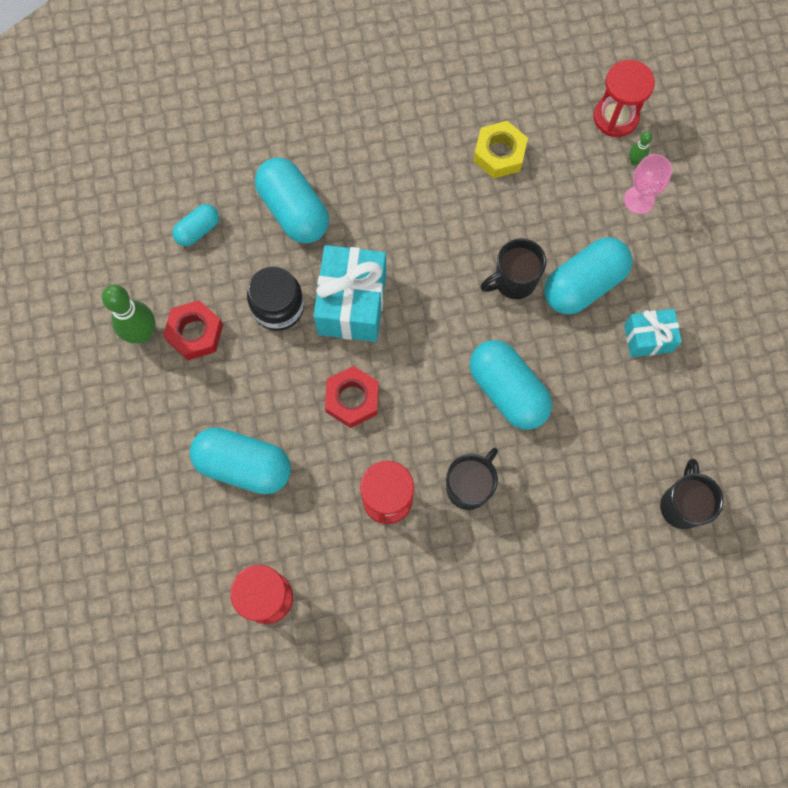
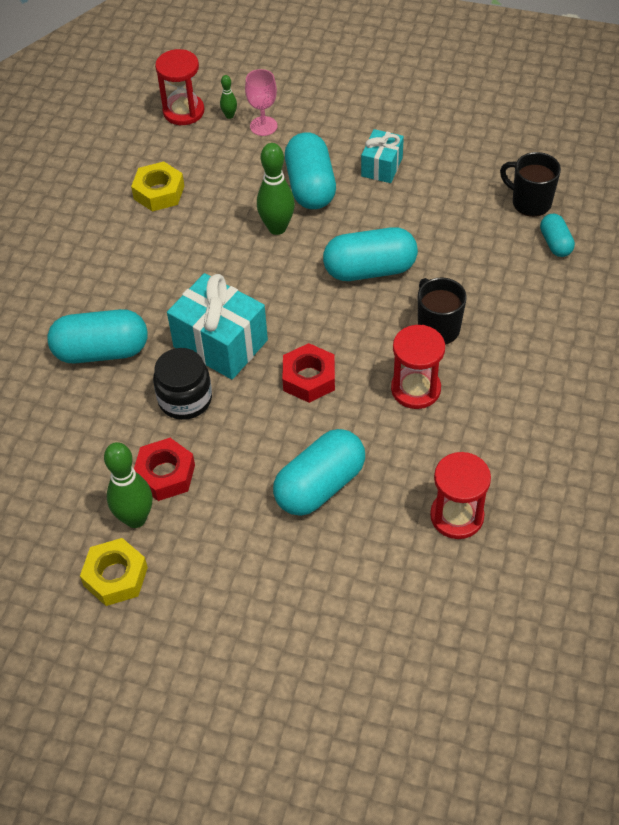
camera: 60 degrees left, 20 degrees down
(83, 348) = (115, 576): none -> yellow nut
(198, 230) = (64, 432): turquoise capsule -> turquoise capsule (555, 243)
(513, 281) = (277, 228): black mug -> green bowling pin

